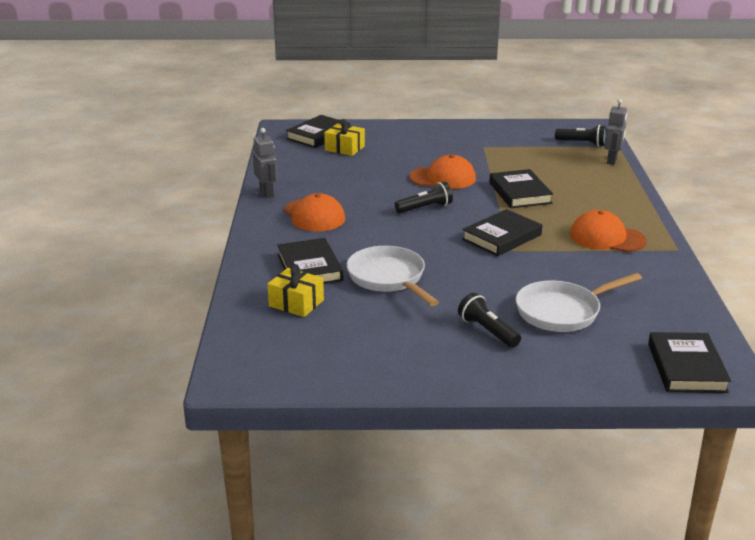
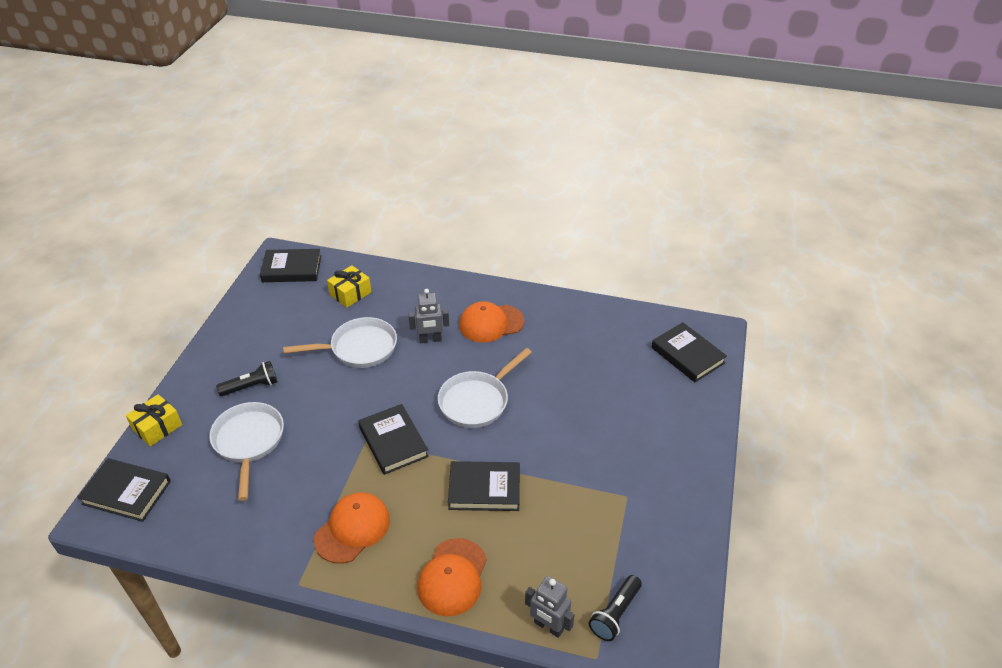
camera: 105 degrees right, 15 degrees up
(267, 193) = (548, 300): grey robot -> grey robot (430, 340)
(309, 268) = (399, 307): black book -> black book (292, 269)
(344, 148) = (645, 370): yellow gift -> yellow gift (157, 427)
(425, 208) = (477, 401): black flashlight -> white pan
(442, 178) = (544, 432): orange cap -> orange cap (452, 577)

